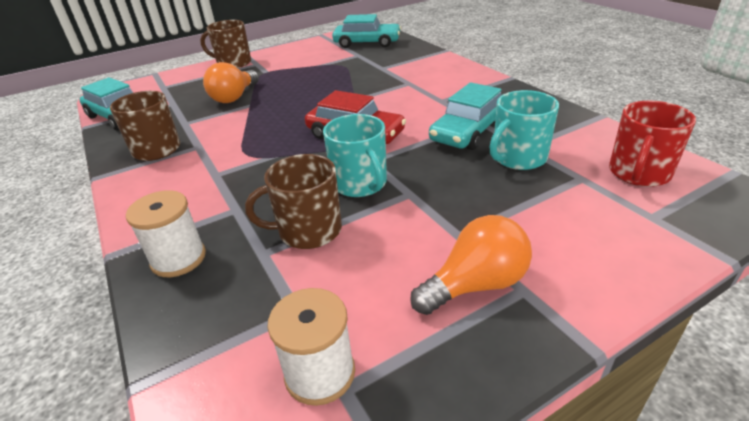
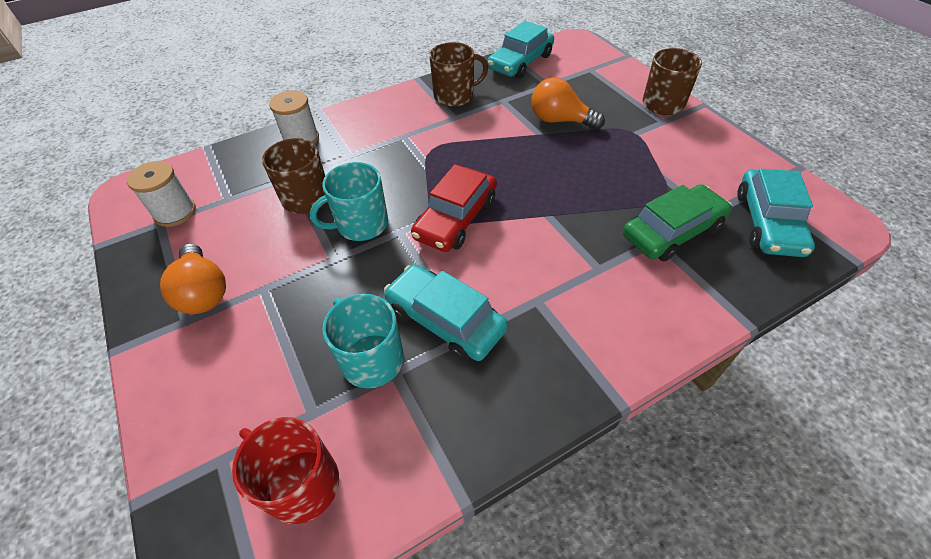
camera: 90 degrees right, 15 degrees up
(374, 64) = (672, 231): none -> green car

